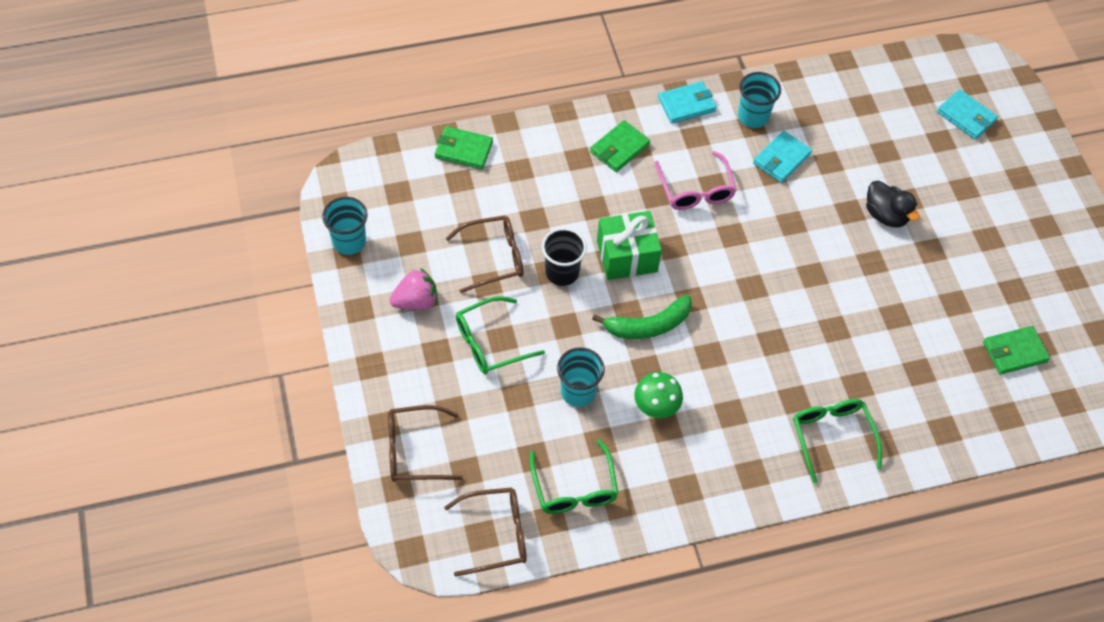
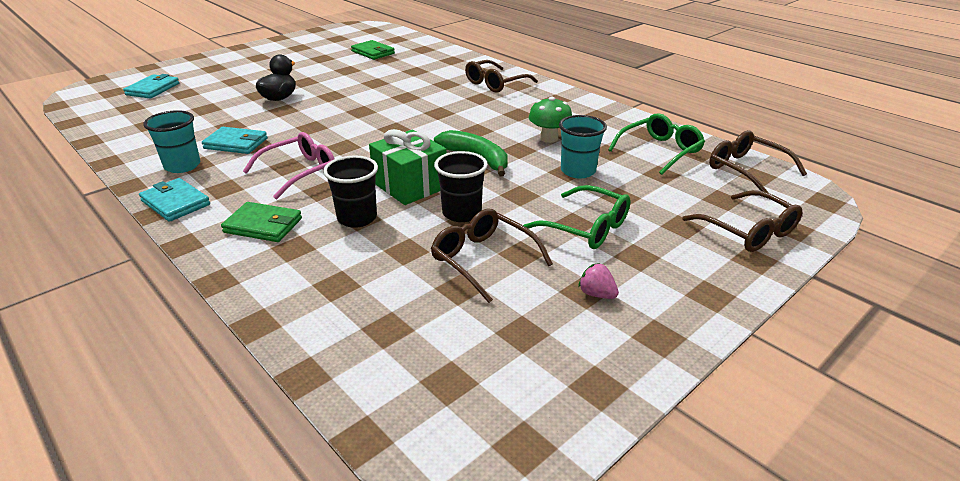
camera: 115 degrees left, 25 degrees down
(349, 242) = (576, 395): turquoise cup -> none
(416, 301) = (596, 294): pink strawberry -> pink strawberry, size x0.61
(463, 150) = (329, 345): green wallet -> none
(596, 205) = (357, 218): none -> black cup
(832, 436) = (495, 84): green glasses -> brown glasses

